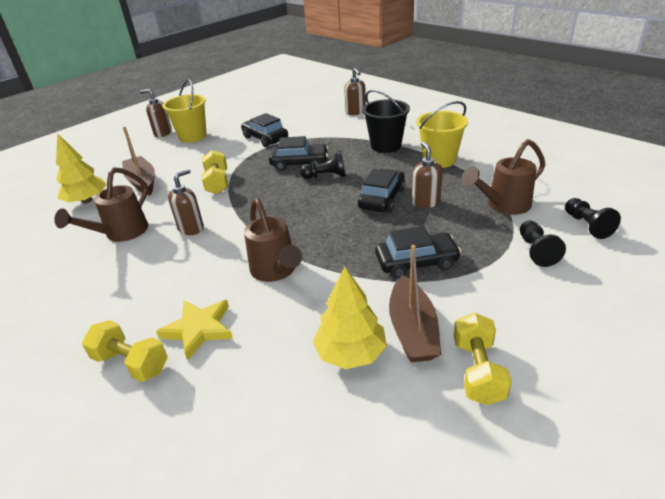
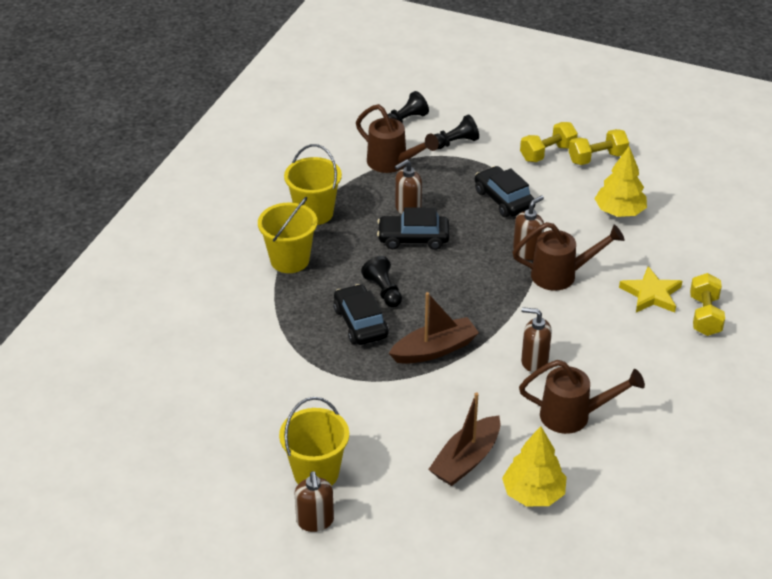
camera: 115 degrees left, 5 degrees up
(217, 183) = (436, 381): yellow dumbbell -> yellow dumbbell (547, 153)
(265, 138) = (299, 382): black car -> none
(276, 271) = (562, 275): brown watering can -> brown watering can turned 45 degrees clockwise
(356, 112) = (186, 312): brown soap dispenser -> brown soap dispenser (527, 252)
(386, 146) = (289, 260): black bucket -> yellow bucket
(412, 330) = (580, 189): brown boat -> brown boat (434, 349)

